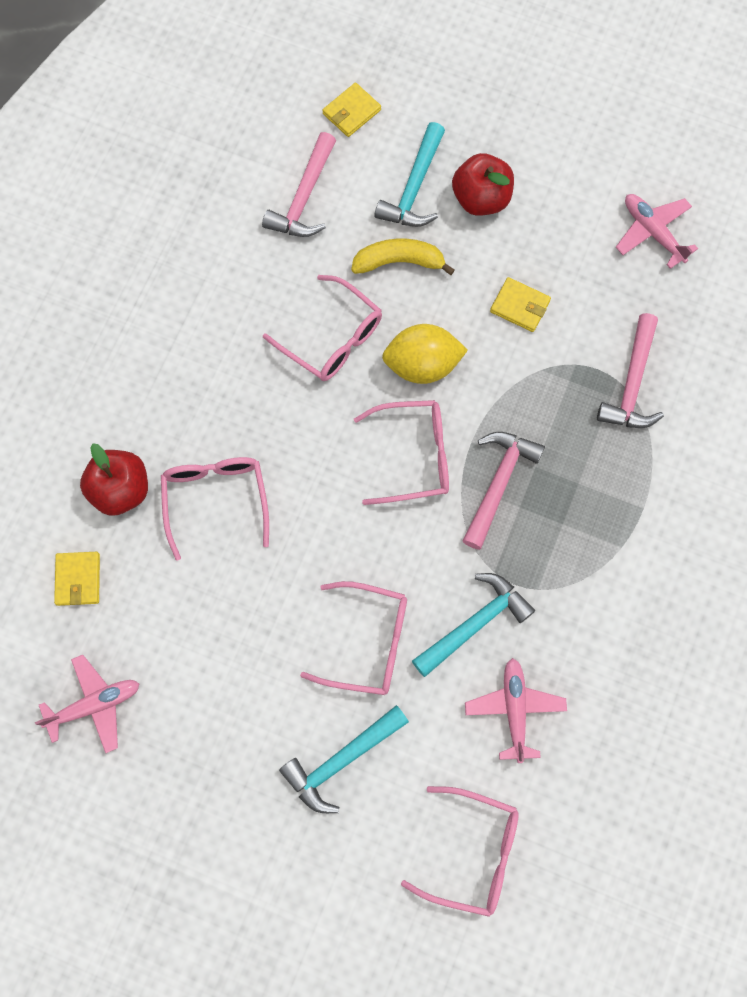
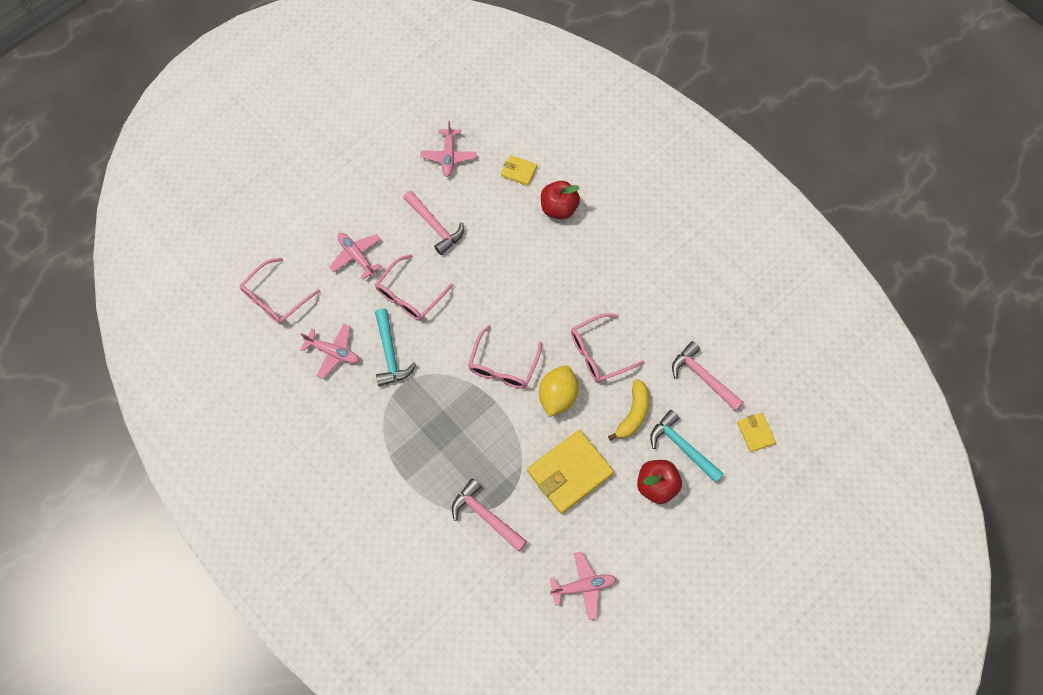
camera: 115 degrees right, 5 degrees down
(216, 500) = (529, 252): pink glasses -> none
(341, 761) = (356, 256): turquoise hammer -> pink plane
(498, 483) = (463, 405): pink hammer -> pink hammer (435, 226)
(520, 306) = (569, 472): yellow wallet -> yellow wallet, size x2.00

